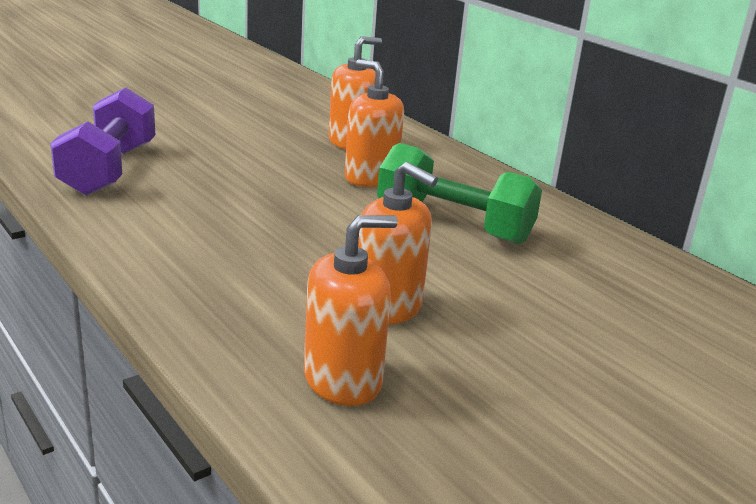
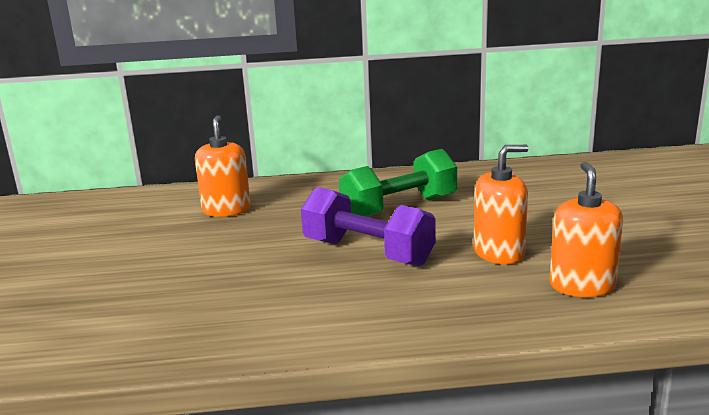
camera: 55 degrees left, 5 degrees down
(109, 169) = (156, 323): purple dumbbell -> purple dumbbell (368, 252)
(371, 178) = (298, 217): orange soap dispenser -> none

